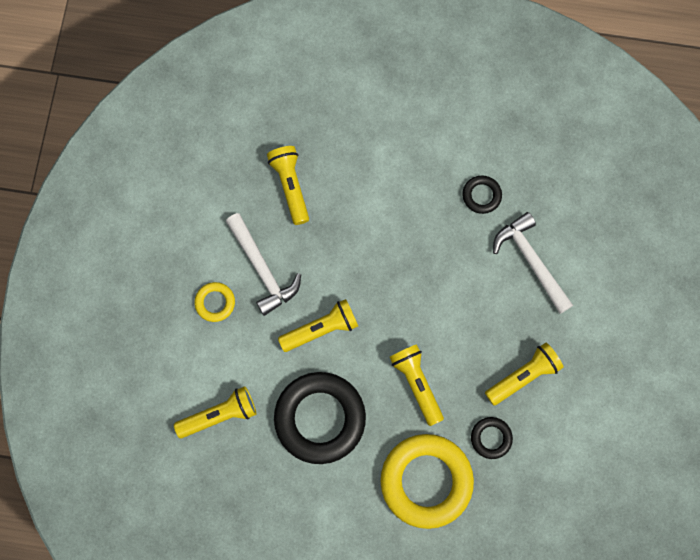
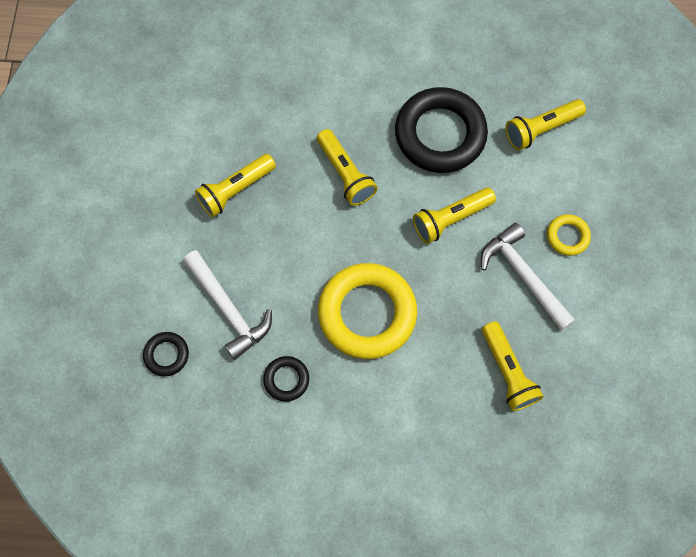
camera: 175 degrees right, 5 degrees down
(426, 481) = (329, 88): yellow ring -> yellow ring (367, 313)
(491, 438) = (267, 130): black ring -> black ring (166, 355)

